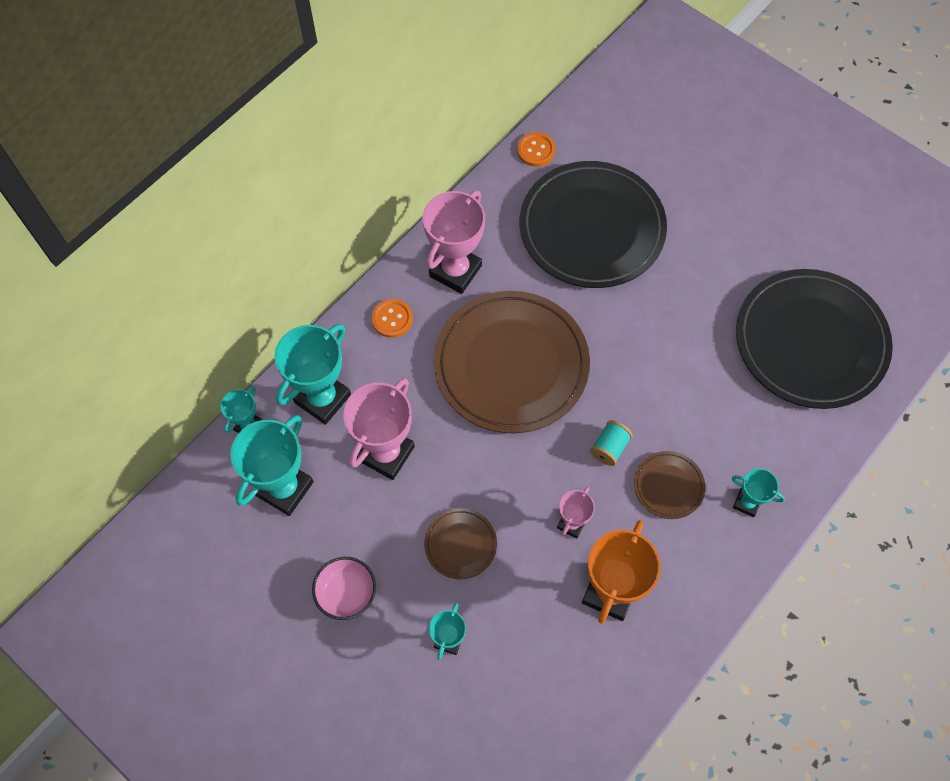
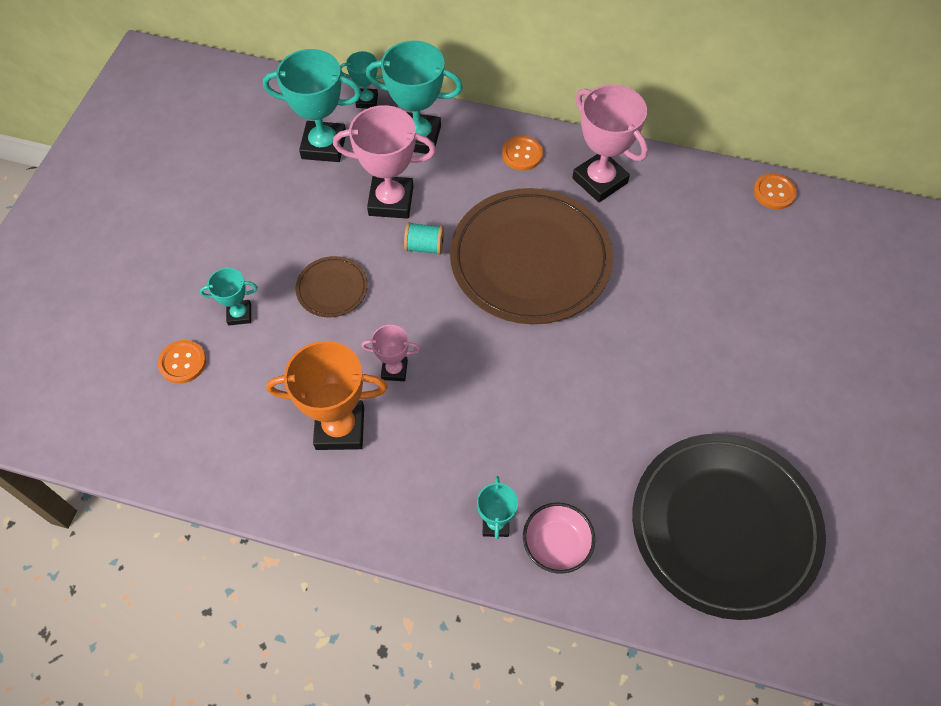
camera: 65 degrees right, 5 degrees down
(346, 593) = (251, 224): pink bowl -> pink bowl (556, 545)
(455, 271) = (600, 180): pink trophy -> pink trophy turned 45 degrees clockwise
(478, 711) = (182, 362): none -> orange button
(591, 228) = (720, 270): black plate -> none
(609, 447) = (489, 373): turquoise spool -> turquoise spool (425, 246)
(668, 486) = (476, 441): brown plate -> none

